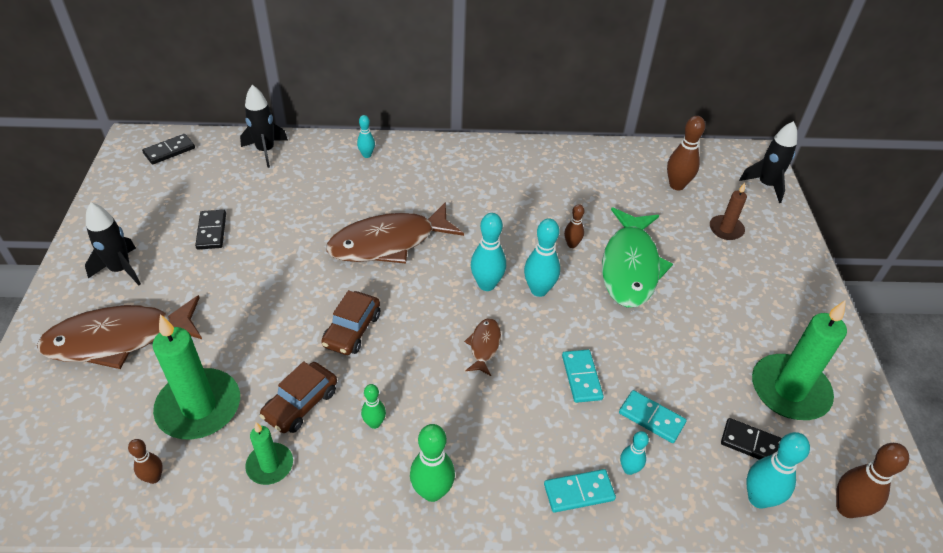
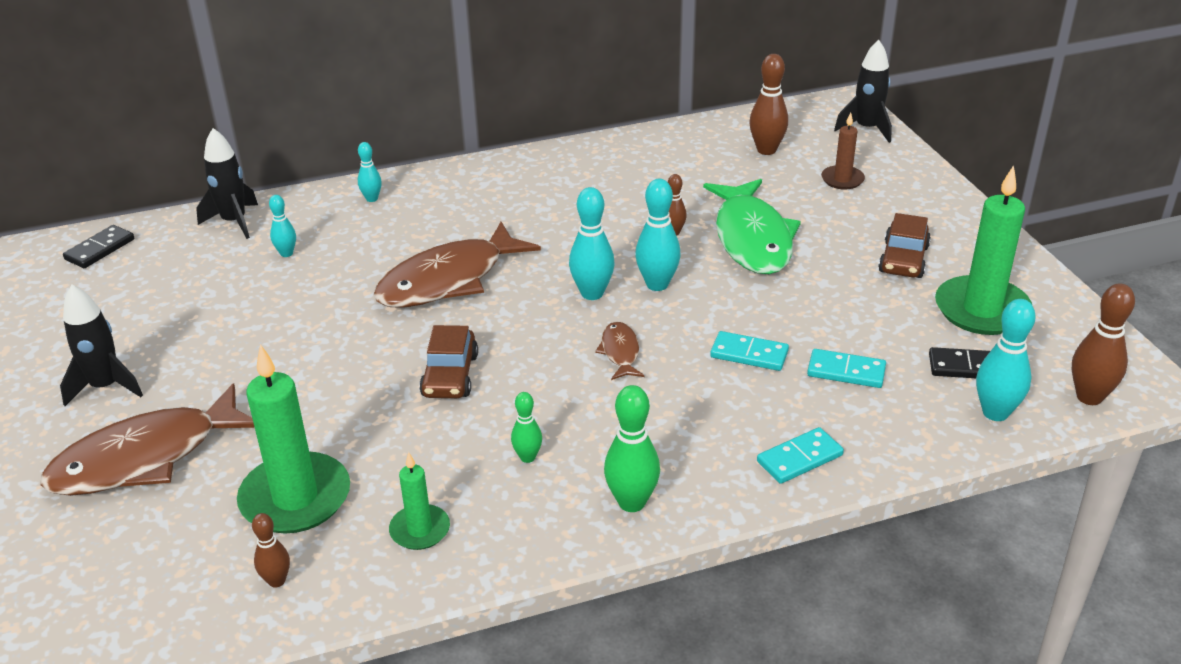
camera: 15 degrees left, 10 degrees down
(212, 231) = (209, 320): black domino -> none
(301, 404) = (425, 462): brown car -> brown car (903, 259)
(581, 377) = (749, 354): turquoise domino -> turquoise domino turned 45 degrees counterclockwise
(629, 469) = (844, 423): turquoise bowling pin -> turquoise bowling pin (286, 253)

